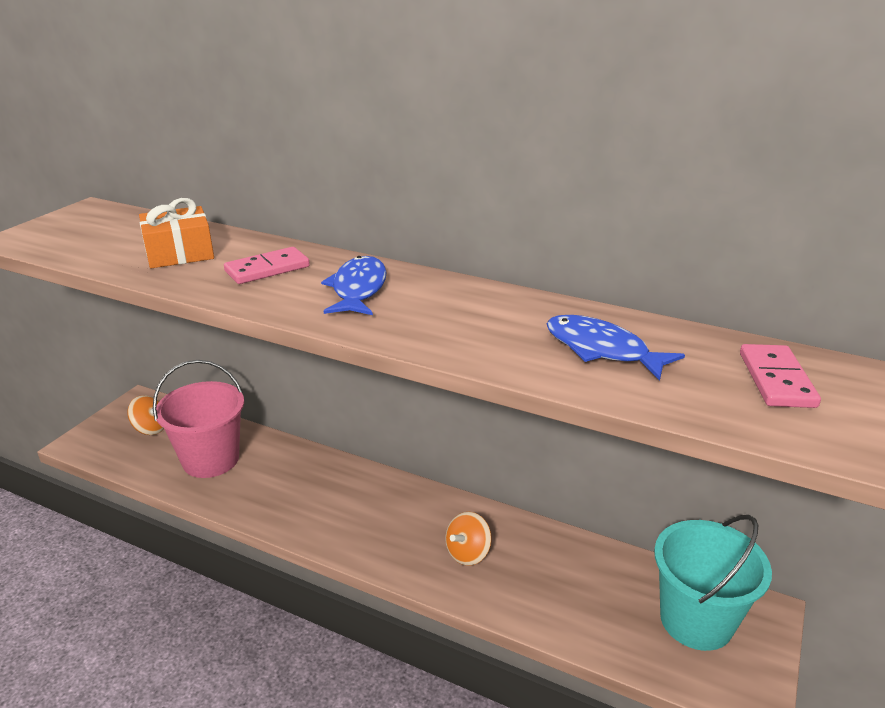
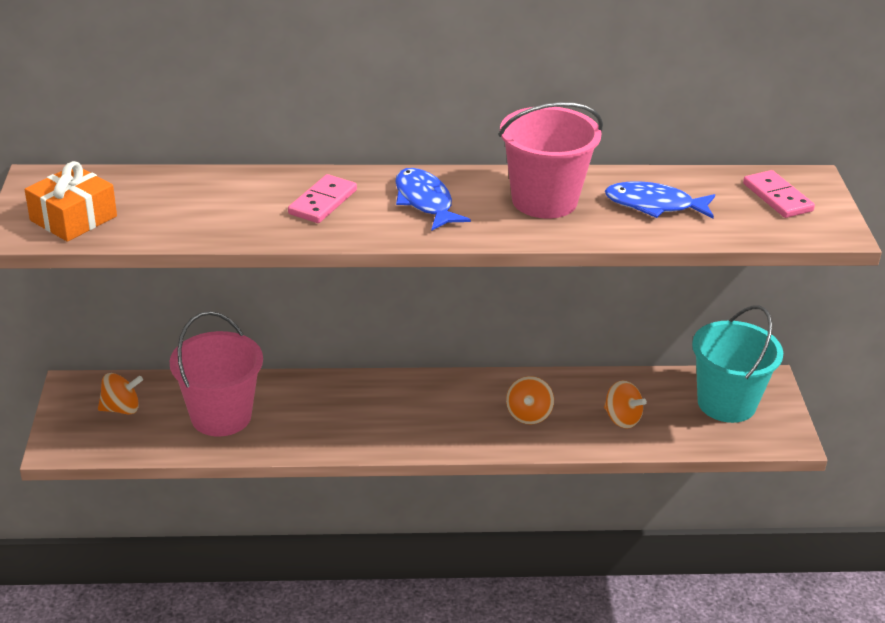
camera: 30 degrees left, 5 degrees up
(179, 253) = (217, 206): orange gift -> orange gift (73, 218)
(479, 316) = (544, 200): none -> pink bucket
(561, 594) = (622, 419): none -> orange spinning top

